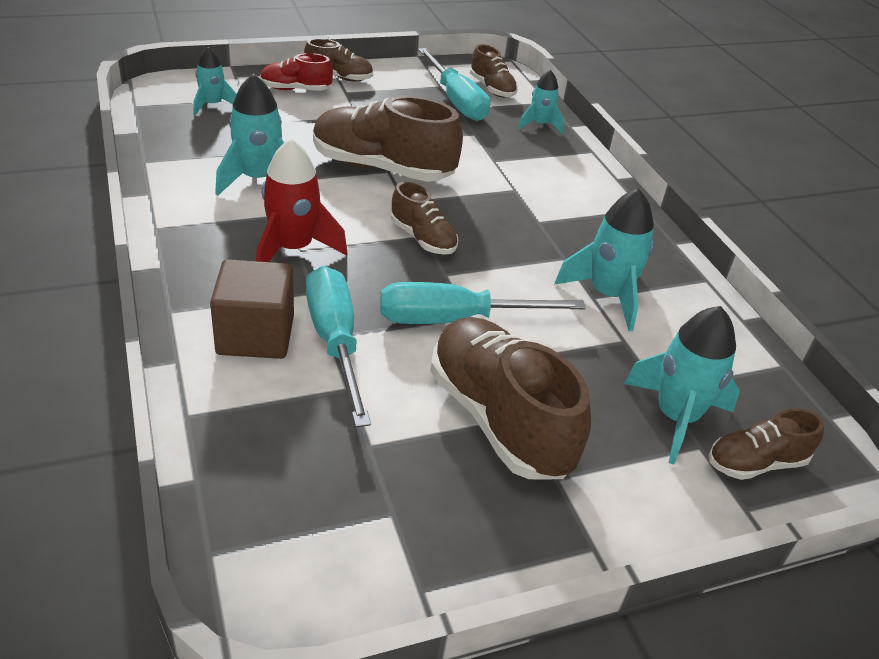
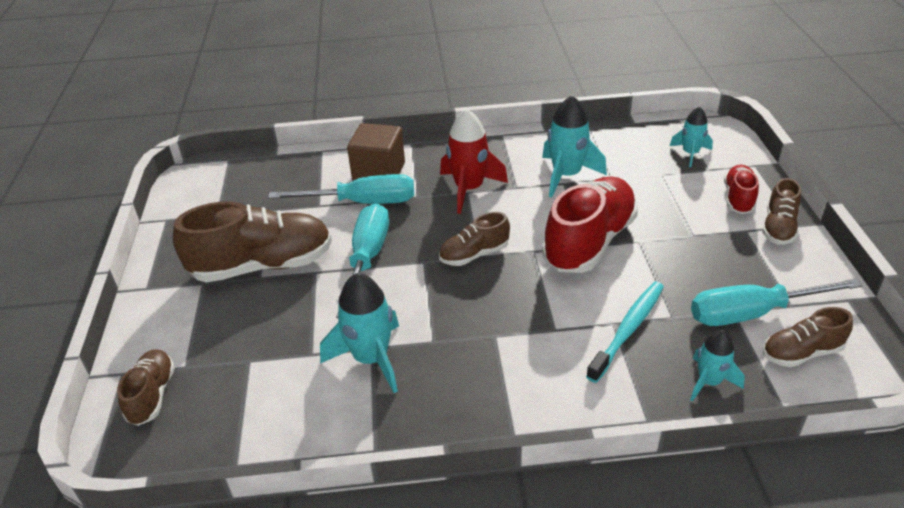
camera: 110 degrees right, 0 degrees up
(382, 168) = (589, 242): brown shoe -> red shoe
(499, 154) = (628, 330): none -> turquoise toothbrush
(676, 417) = (217, 361): turquoise rocket -> none

